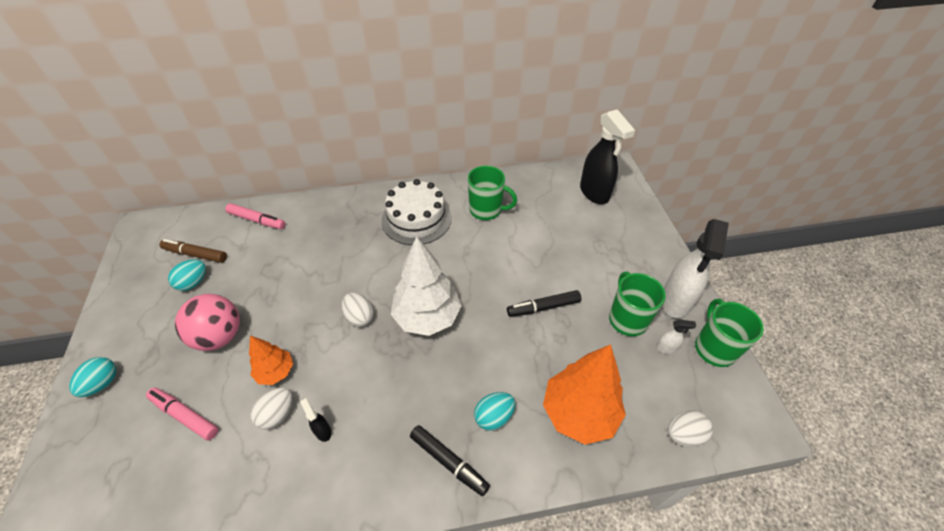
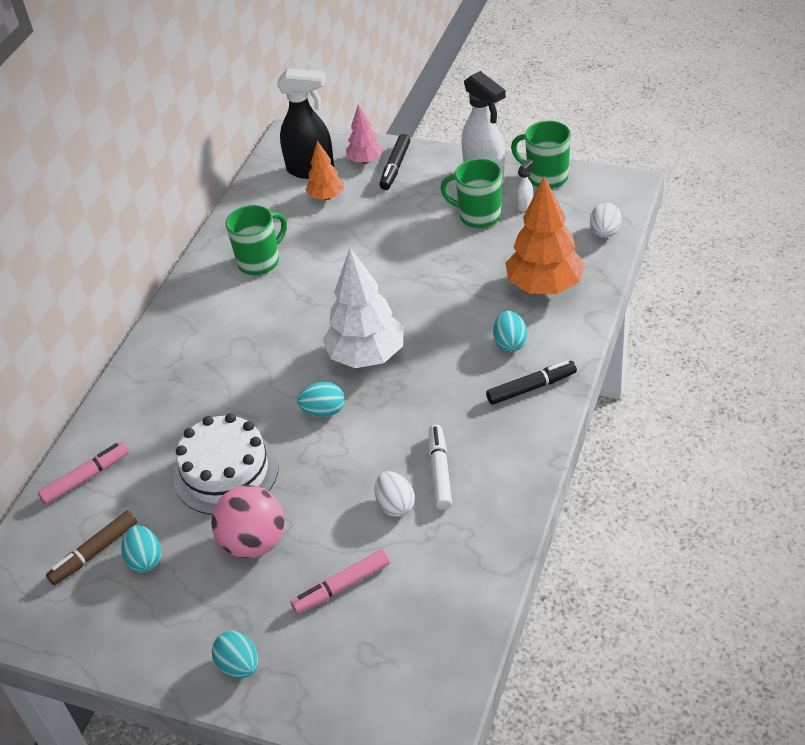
camera: 55 degrees left, 5 degrees down
(276, 372) = (342, 498): orange tree -> orange tree (326, 197)
(323, 431) = (440, 472): black spray bottle -> white marker
(359, 317) = (324, 411): white egg -> turquoise egg
(416, 219) = (220, 324): white cake -> white cake (226, 472)
(543, 307) = (422, 266): black marker -> black marker (395, 167)
(629, 217) = (365, 160): none -> pink tree

